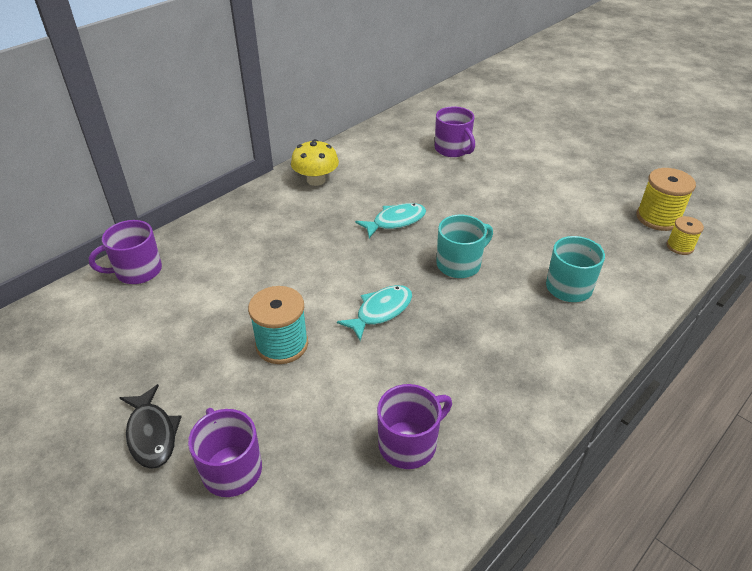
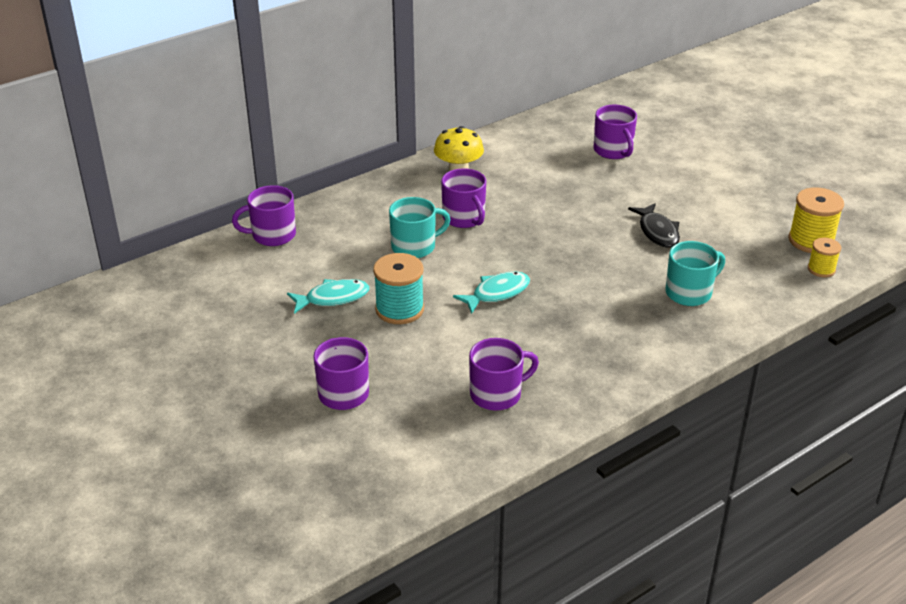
camera: 10 degrees right, 5 degrees down
(152, 434) = (279, 361): black fish -> black fish (657, 232)
(331, 230) = (464, 218): none -> purple mug
(395, 221) = (532, 216): turquoise fish -> turquoise fish (333, 298)
(459, 264) = (585, 261): turquoise mug -> turquoise mug (414, 246)

